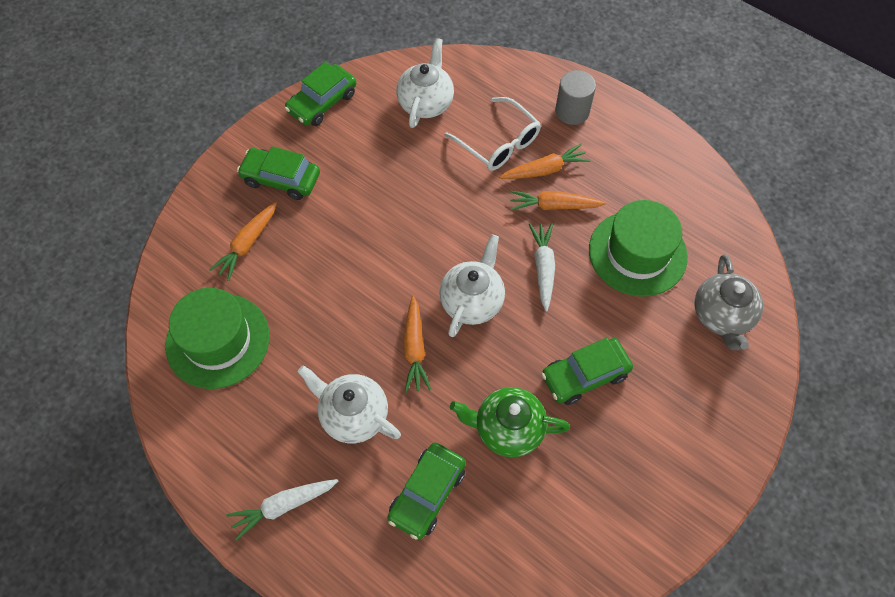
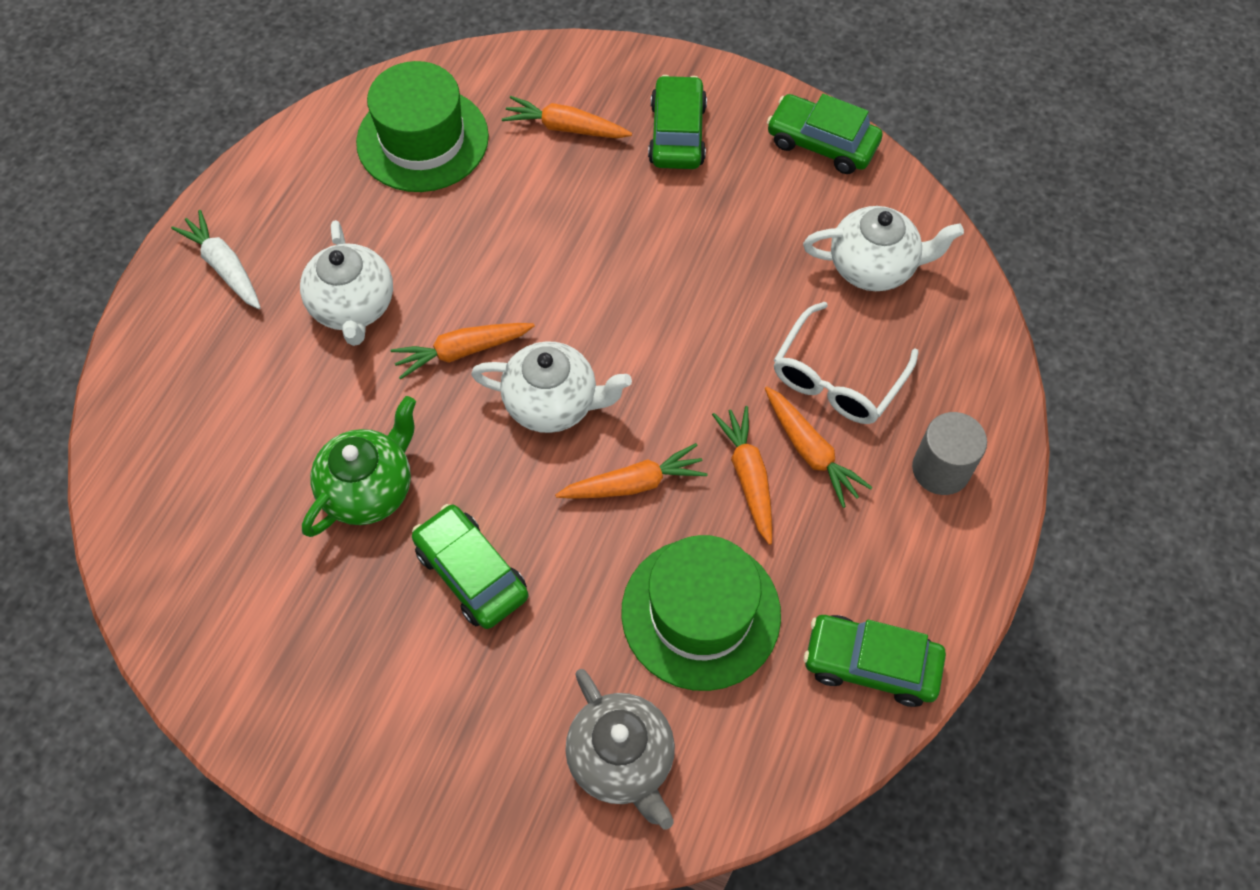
camera: 75 degrees right, 0 degrees up
(353, 415) = (353, 307): white teapot -> white teapot turned 150 degrees clockwise
(427, 493) = (263, 414): green car -> green car (871, 664)
(508, 429) = (369, 489): green teapot -> green teapot turned 45 degrees clockwise
(543, 268) = (634, 483): white carrot -> orange carrot
(721, 316) = (622, 759): grey teapot -> grey teapot turned 105 degrees counterclockwise

